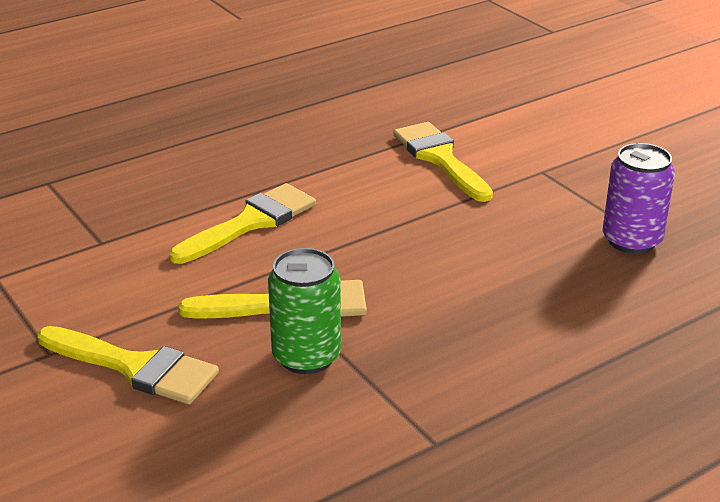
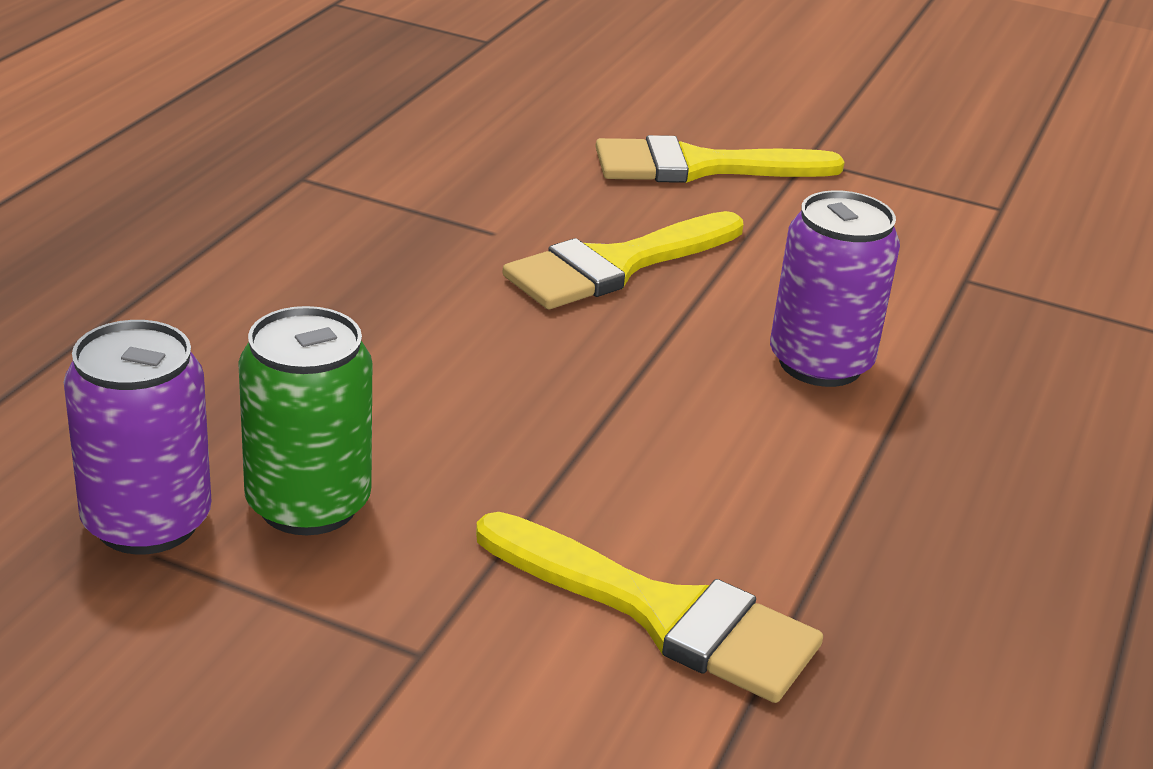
camera: 145 degrees right, 0 degrees up
(251, 222) = (820, 363): yellow brush -> purple can
(306, 356) = (527, 218): green can -> green can (308, 504)

